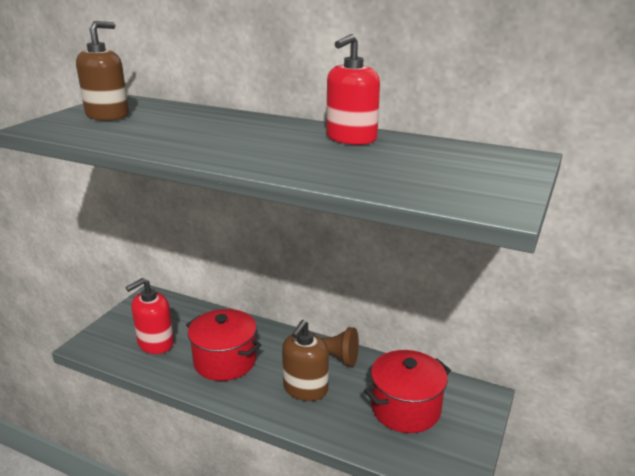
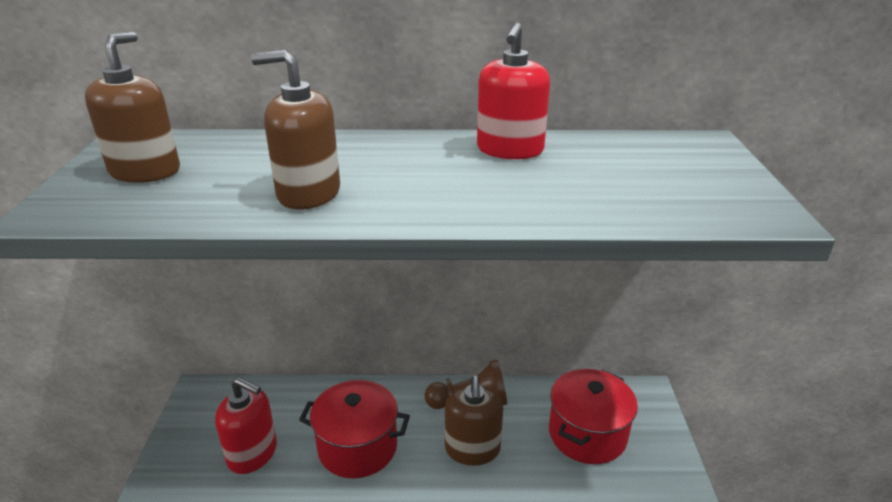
camera: 25 degrees left, 5 degrees up
(155, 343) = (252, 453): red soap dispenser -> red soap dispenser turned 90 degrees counterclockwise
(183, 140) = (308, 193): none -> brown soap dispenser

